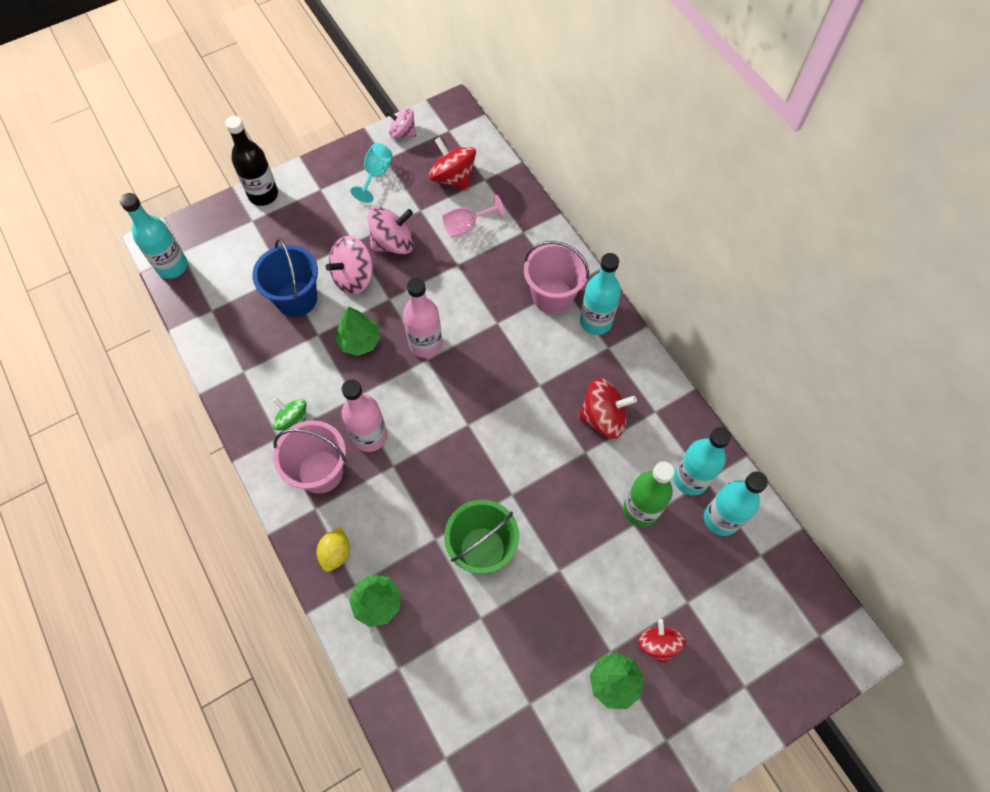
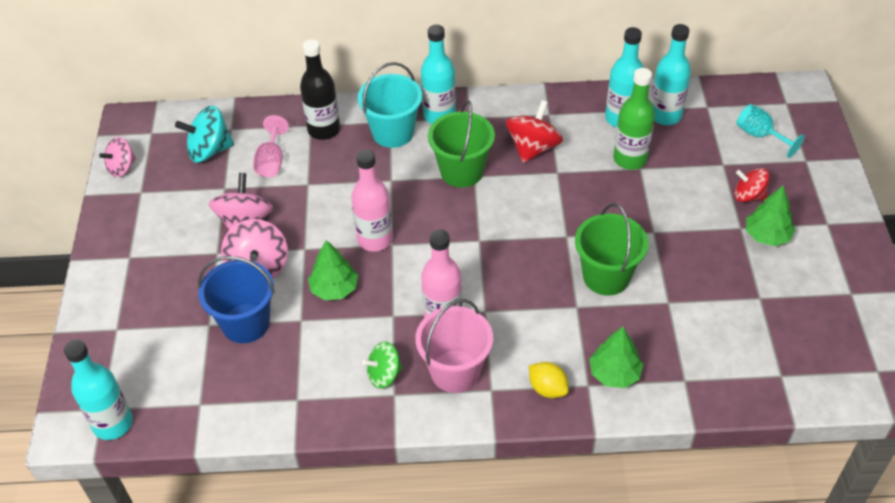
camera: 60 degrees left, 15 degrees down
(263, 195) = (92, 308): black bottle -> black bottle (324, 130)
(376, 175) = (153, 206): turquoise goblet -> turquoise goblet (760, 135)
(453, 178) = (209, 150): red spinning top -> turquoise spinning top
(539, 372) = (462, 171): none -> green bucket
(552, 296) = (393, 132): pink bucket -> turquoise bucket

